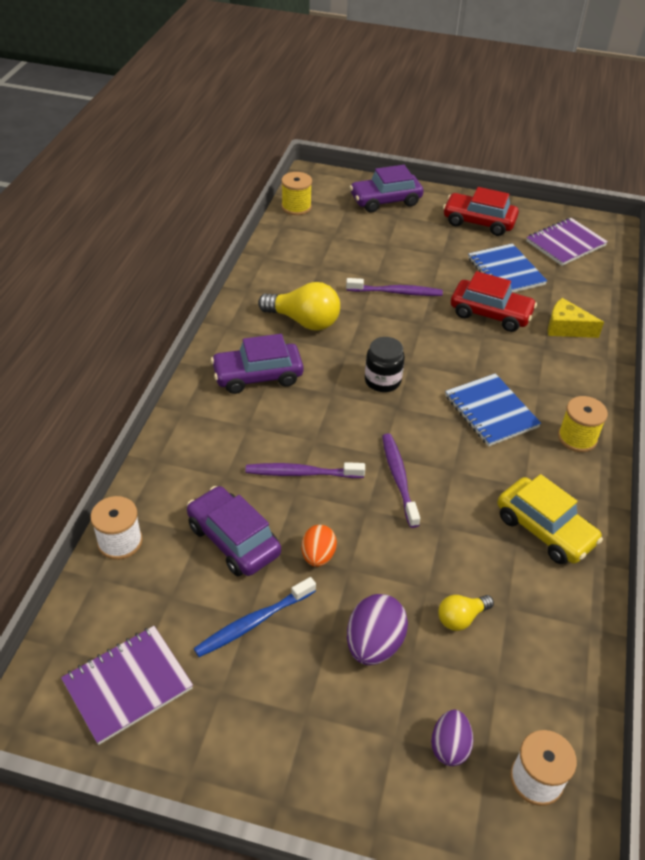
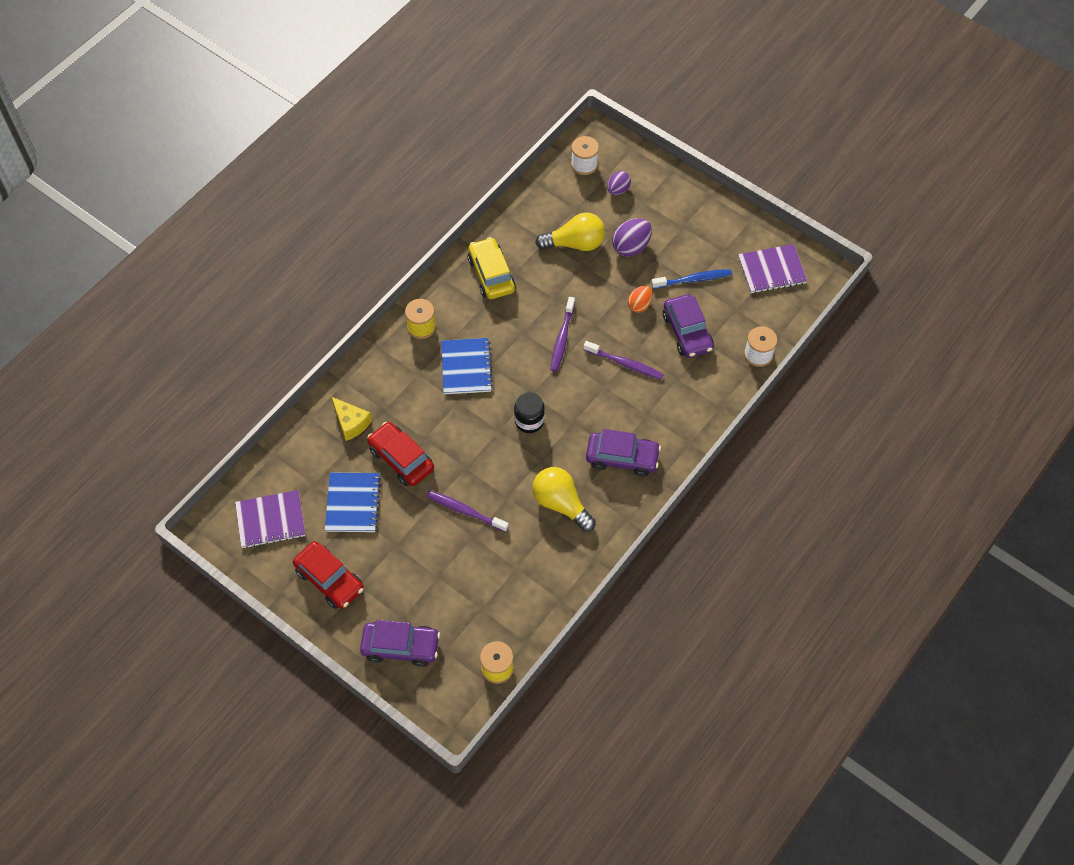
camera: 155 degrees left, 15 degrees up
(461, 618) = (575, 243): yellow light bulb -> yellow light bulb, size x1.82

